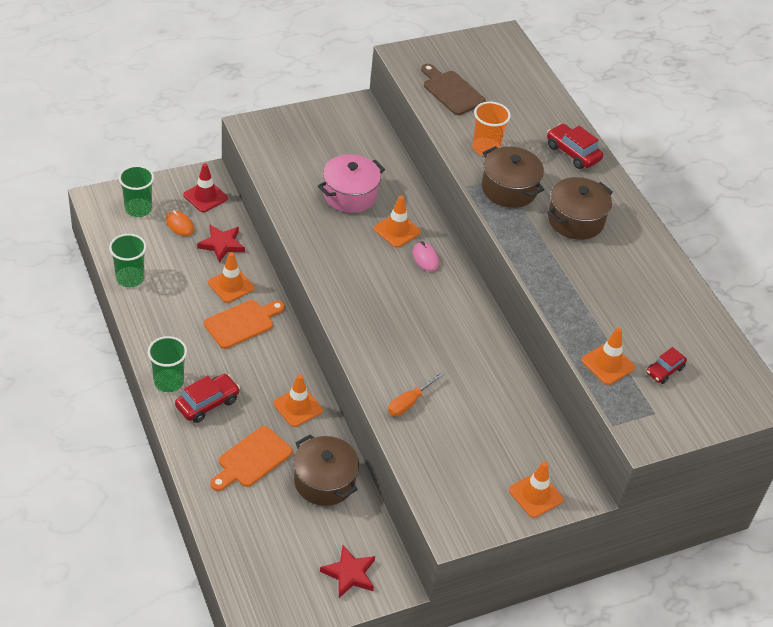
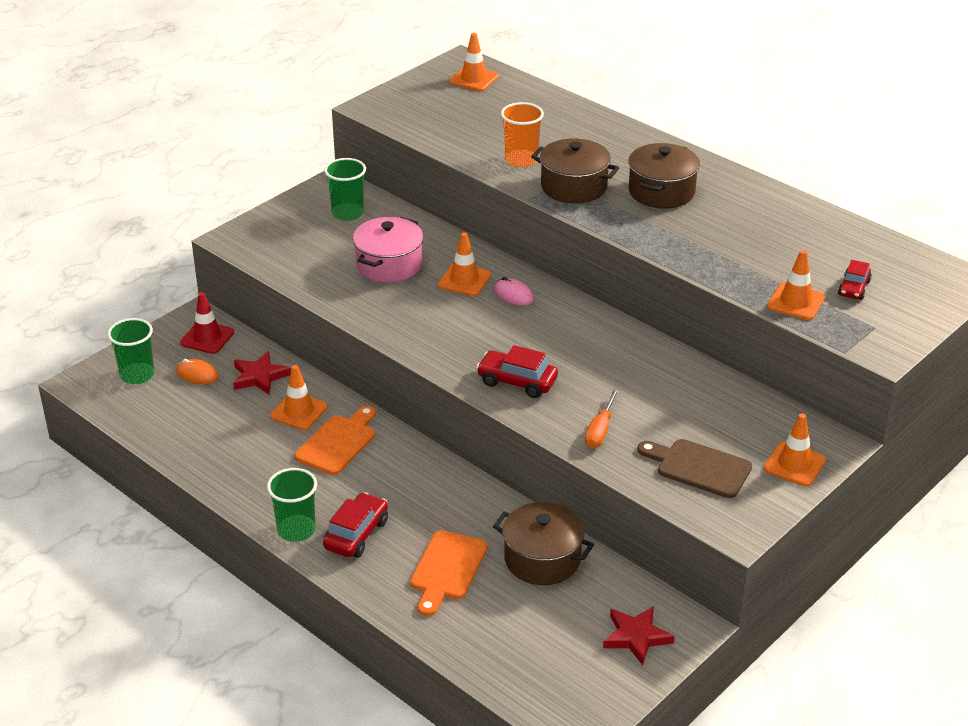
camera: 20 degrees left, 10 degrees down
(130, 278) = (176, 445): green cup -> green cup (347, 213)
(297, 407) = (460, 500): orange traffic cone -> orange traffic cone (474, 79)
(451, 91) = (446, 122): brown cutting board -> brown cutting board (699, 467)
(572, 153) = (611, 137): red car -> red car (517, 382)

